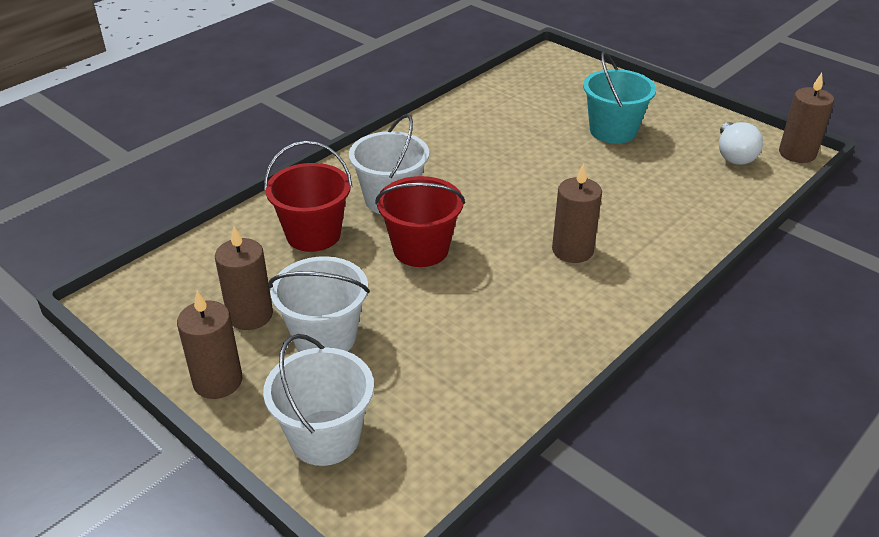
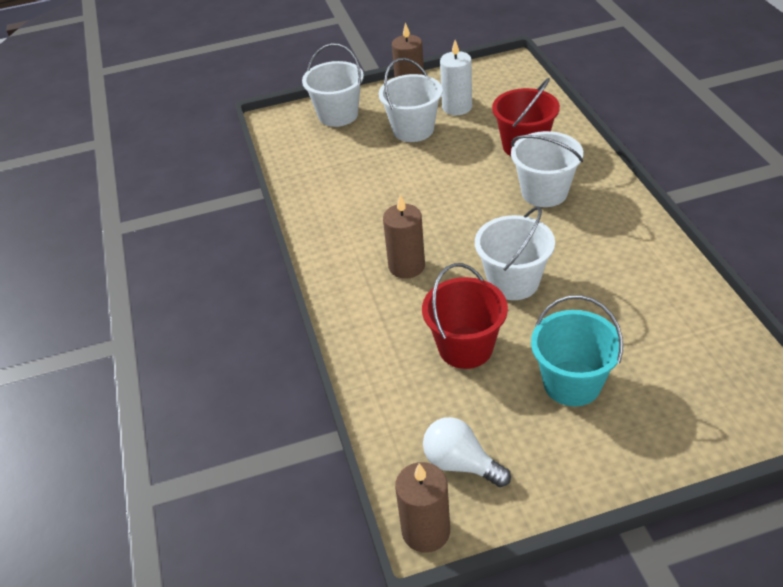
camera: 125 degrees right, 5 degrees up
(250, 315) = (457, 107): brown candle -> white candle
(421, 249) = (469, 190): red bucket -> red bucket (465, 347)
(534, 183) = (513, 282): none -> white bucket

